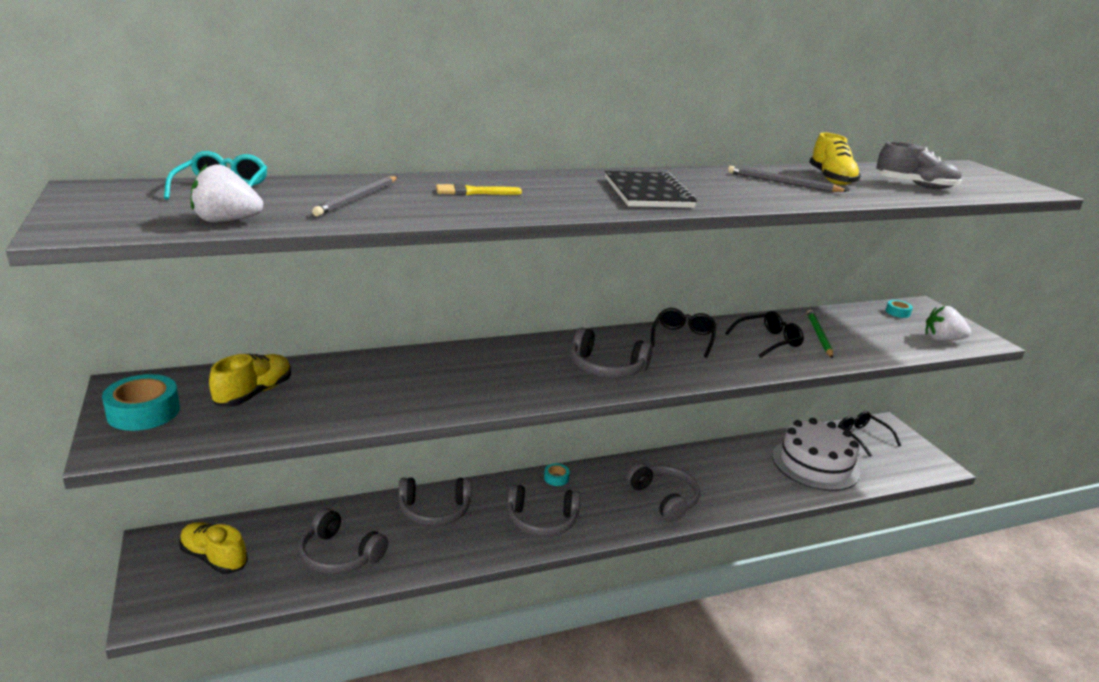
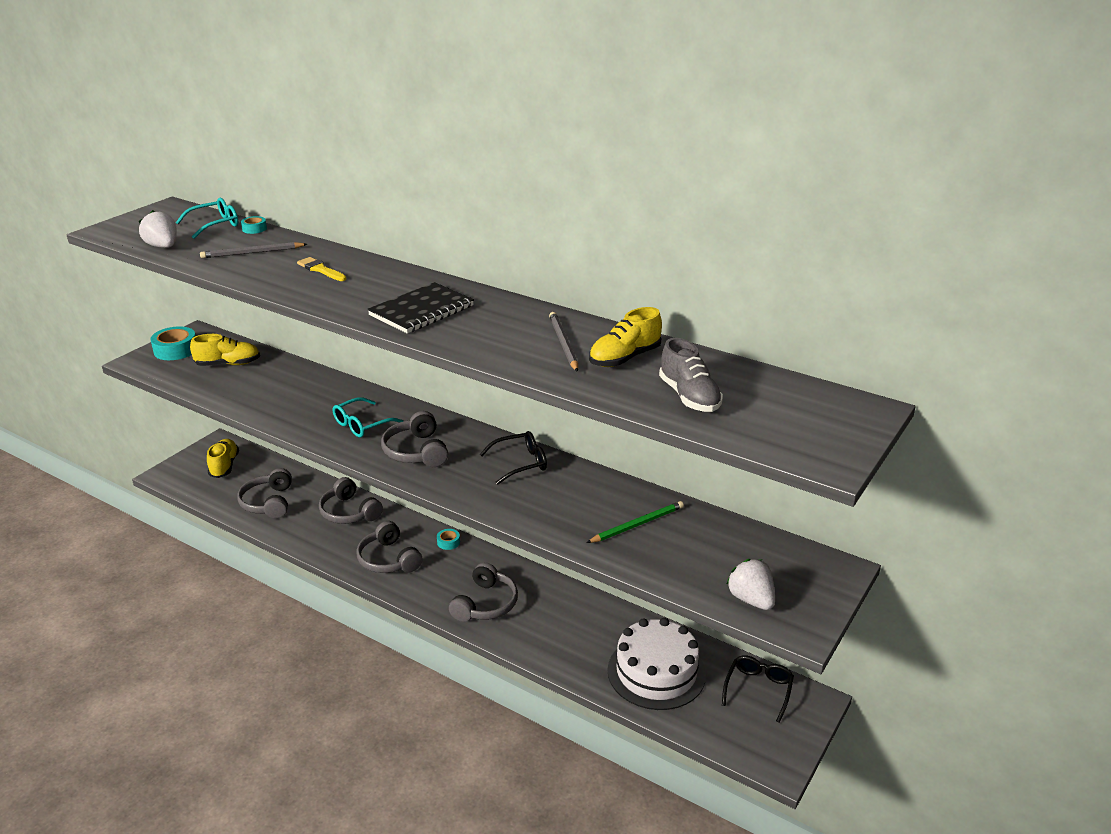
camera: 55 degrees right, 5 degrees up
(519, 373) = (362, 424): none -> turquoise glasses
(768, 341) = (580, 503): black glasses -> none
(897, 312) = (784, 556): turquoise tape -> turquoise tape (254, 229)

